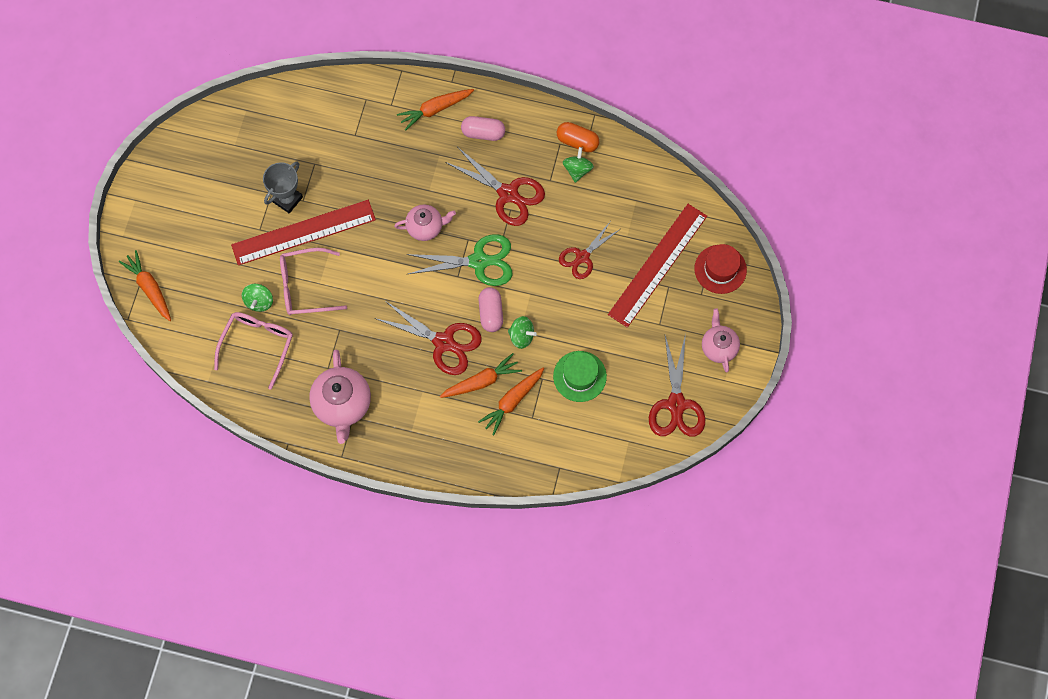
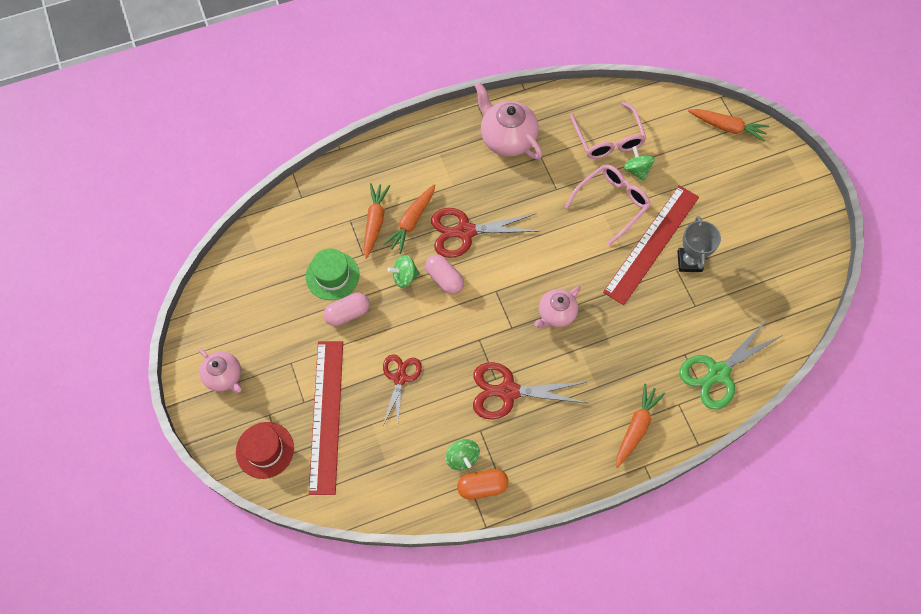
camera: 145 degrees right, 5 degrees down
(479, 261) = (487, 315): green scissors -> green scissors (718, 373)
(483, 133) = (575, 434): pink capsule -> pink capsule (348, 313)
(676, 404) = (233, 304): red scissors -> none

